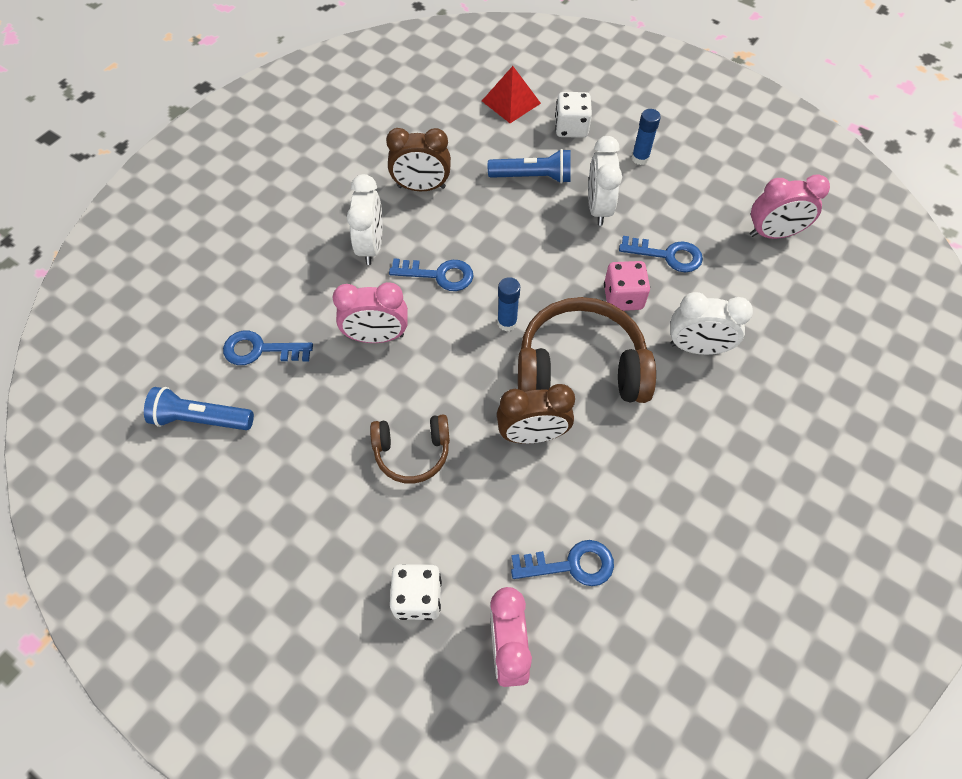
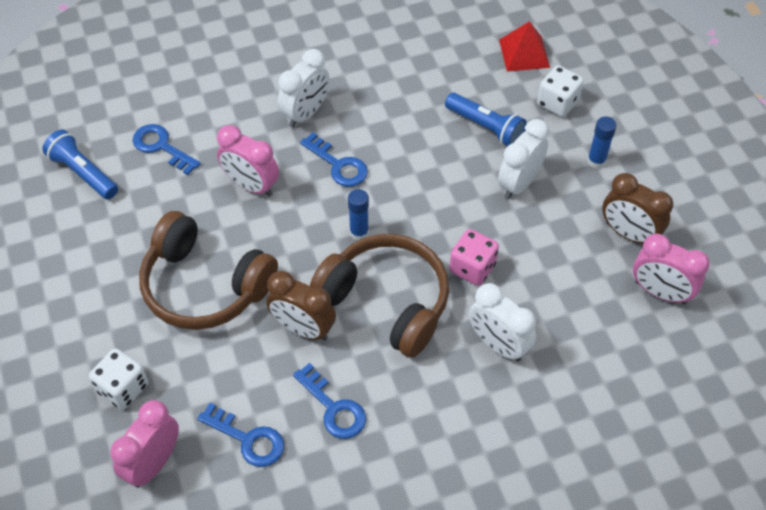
camera: 35 degrees right, 5 degrees down
(412, 452) = (205, 285): brown headphones -> brown headphones, size x1.77
(421, 187) = (385, 87): brown clock -> brown clock (628, 234)
(667, 255) = (543, 256): blue key -> blue key (333, 408)

